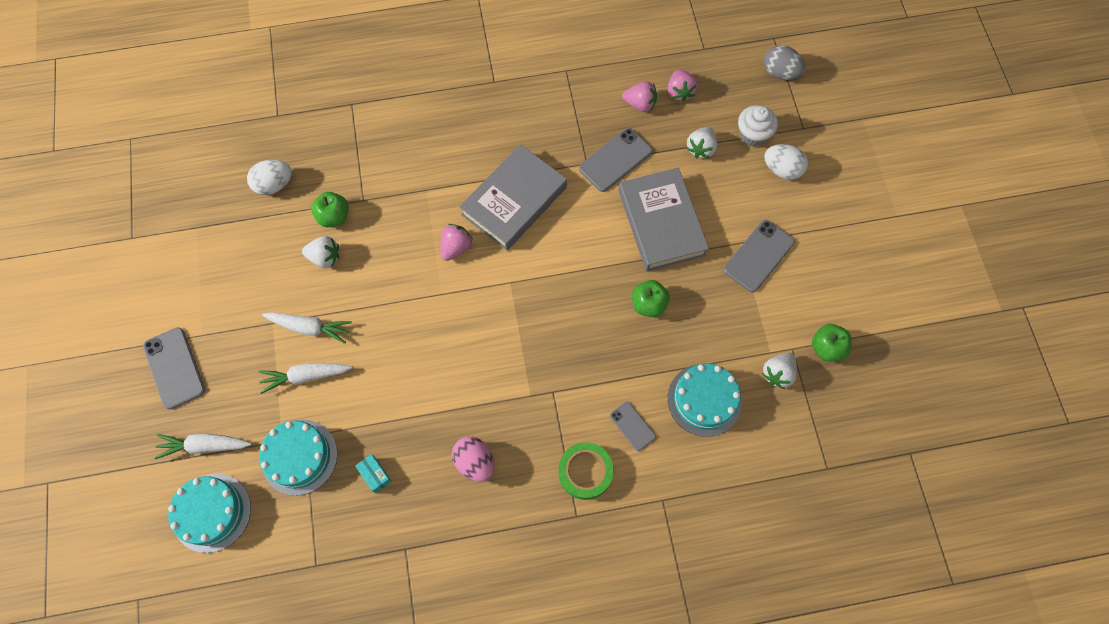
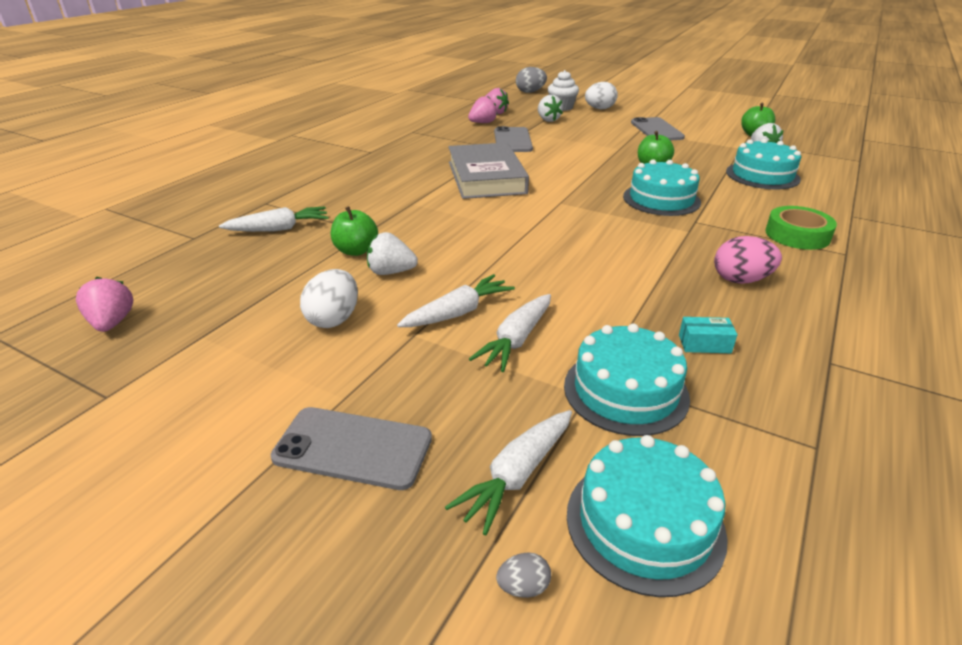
camera: 50 degrees left, 35 degrees down
(150, 486) = (523, 587): none -> grey egg
(274, 185) = (258, 267): white egg -> white egg (334, 319)
(325, 148) = (279, 229): none -> white carrot
(325, 257) = (391, 272): white strawberry -> white strawberry turned 135 degrees counterclockwise
(456, 247) = (490, 211): pink strawberry -> pink strawberry (112, 323)
(577, 348) = (661, 199): none -> turquoise cake
(632, 426) = (764, 204): grey phone -> none
(661, 223) = (587, 144): grey book -> none

